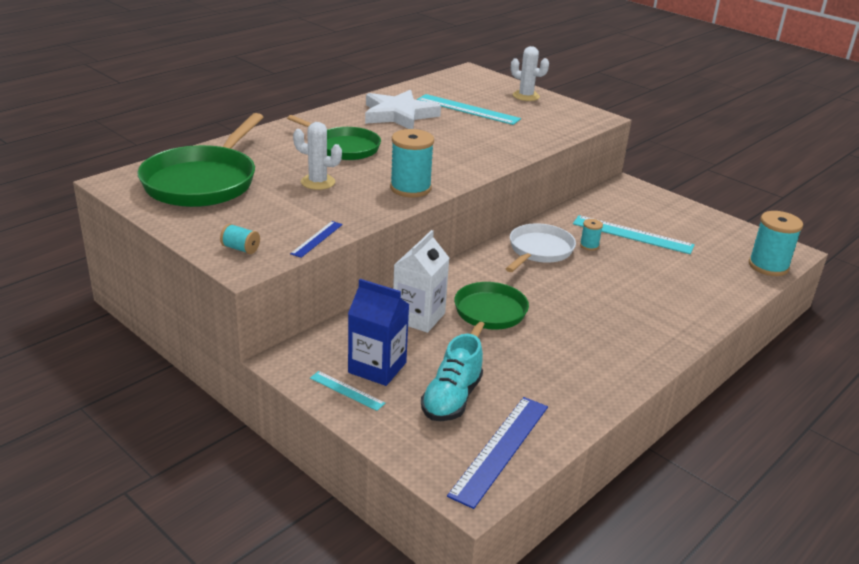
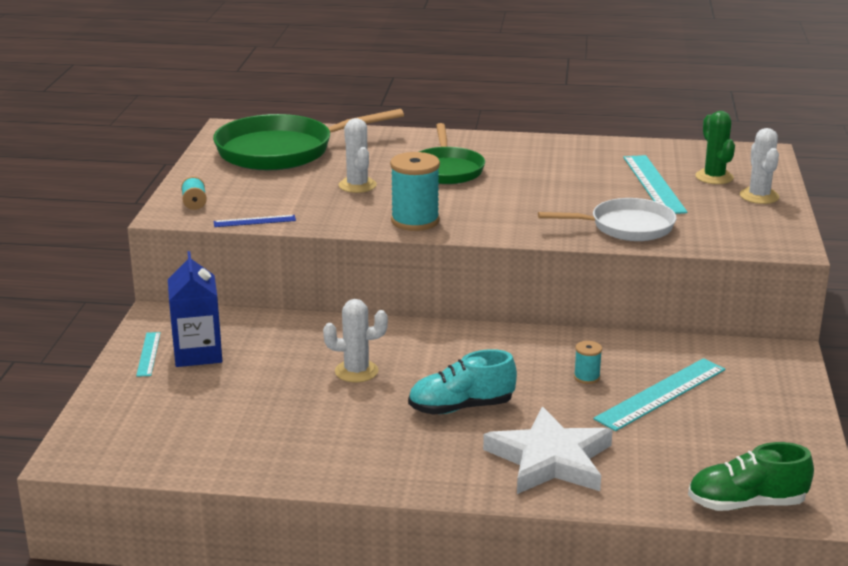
camera: 55 degrees right, 5 degrees down
(399, 115) = (569, 163): white star -> white star (550, 459)
(418, 317) = (302, 341): white carton -> none
(451, 399) = (193, 402): turquoise shoe -> turquoise shoe (461, 407)
(483, 94) = (714, 177): none -> green cactus
(489, 315) = (356, 371): green pan -> white cactus
(500, 449) = (147, 449): blue ruler -> none
(539, 251) = (525, 355): white pan -> white pan (626, 227)
(632, 234) = (661, 394): turquoise ruler -> turquoise ruler turned 60 degrees clockwise
(768, 266) = (746, 503): turquoise spool -> green shoe

